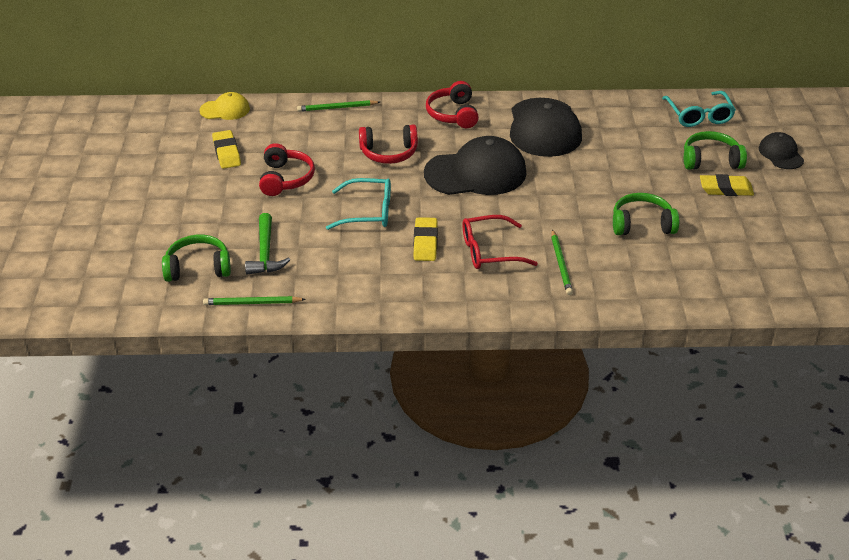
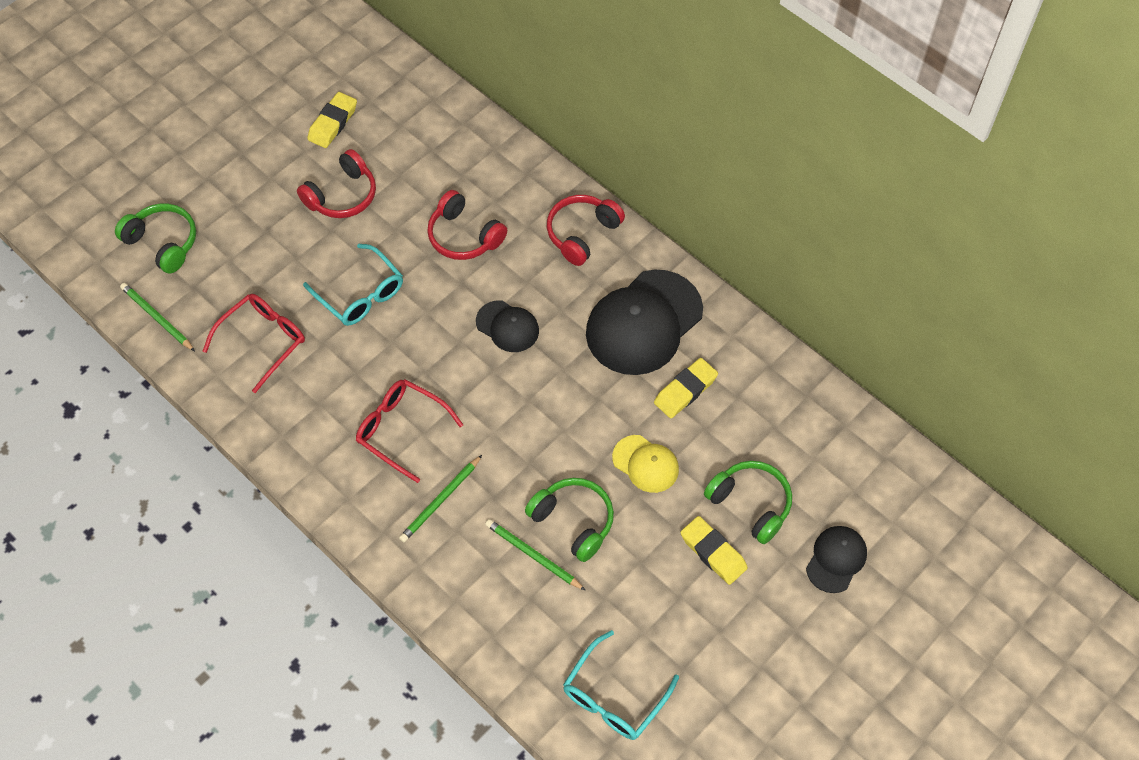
camera: 45 degrees right, 20 degrees up
(225, 110) = (392, 66): yellow cap -> yellow cap (645, 464)
(265, 253) = (228, 271): green hammer -> none
(337, 108) = (488, 140): green pencil -> green pencil (533, 555)
(341, 269) = (262, 341): none -> red glasses
(425, 243) = (362, 372): yellow eraser -> yellow eraser (685, 391)
(476, 173) = (507, 326): black cap -> black cap, size x0.52
(699, 115) = (823, 436): turquoise glasses -> turquoise glasses (614, 696)

